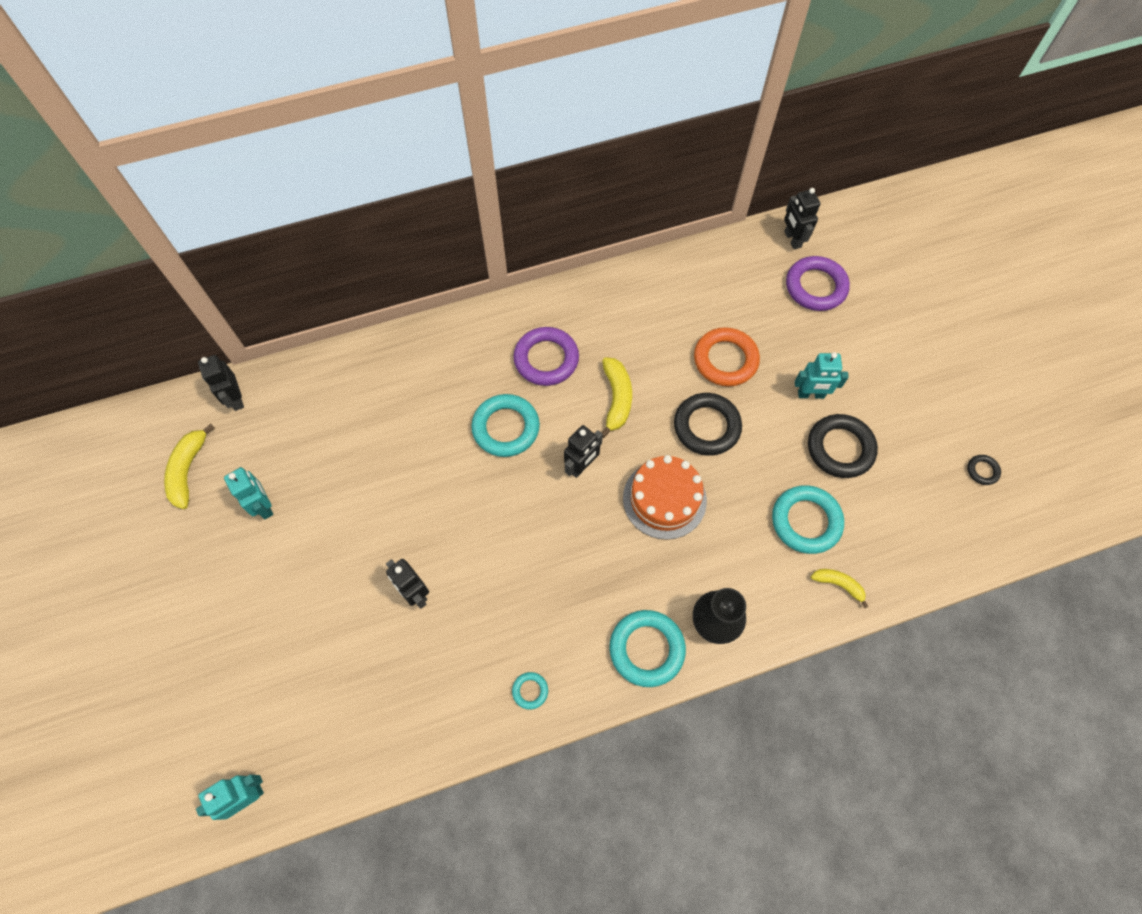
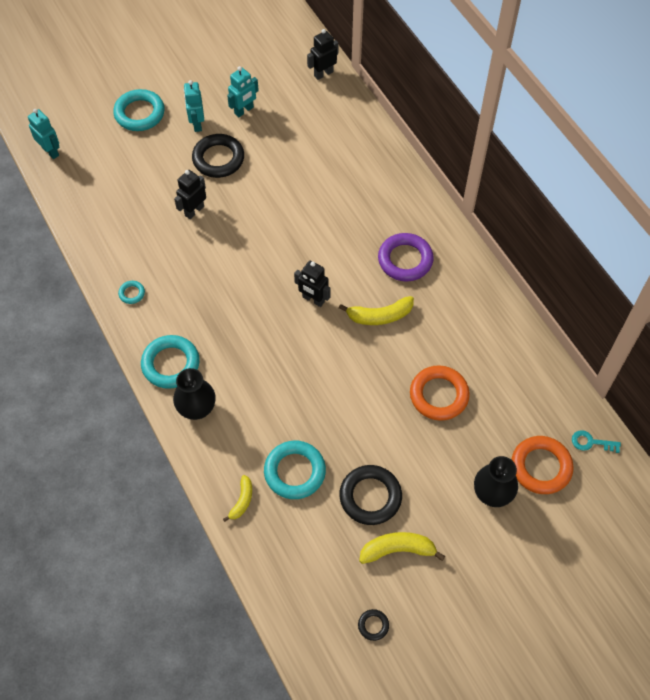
camera: 80 degrees right, 5 degrees down
(188, 470) = (263, 63): yellow banana -> yellow banana (398, 550)
(506, 428) = (336, 243): turquoise ring -> turquoise ring (139, 113)
(664, 499) = (295, 362): orange cake -> none
(706, 426) = (368, 386): black ring -> black ring (218, 159)
(792, 239) = (591, 442): black robot -> turquoise key
(811, 394) = (420, 469): turquoise robot -> turquoise robot (197, 124)
(815, 287) = (541, 467): purple ring -> orange ring
(842, 335) = (492, 494): none -> black vase

